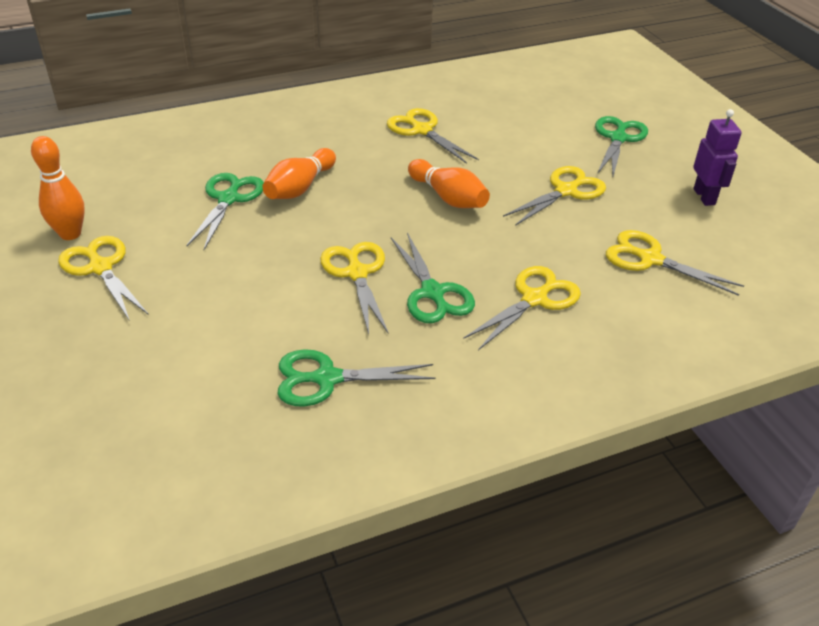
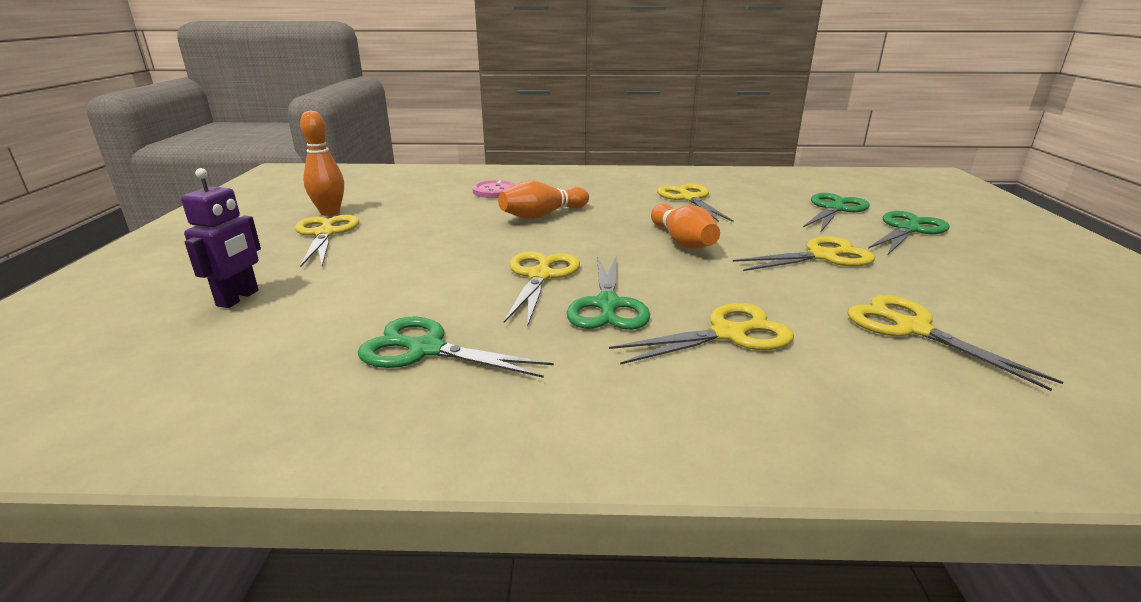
camera: 25 degrees right, 15 degrees down
(221, 158) = (494, 191): none -> pink button
(228, 199) = (474, 213): green scissors -> green scissors (834, 209)
(704, 197) = (1015, 288): purple robot -> purple robot (238, 298)

